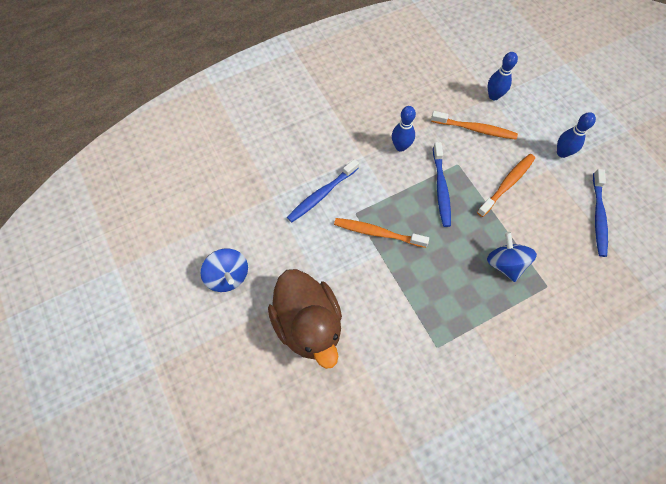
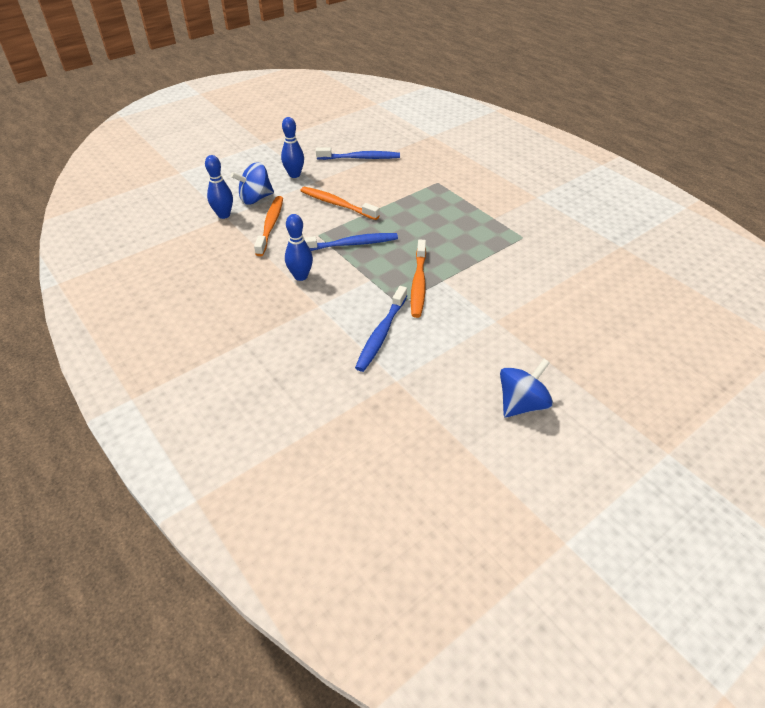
camera: 100 degrees left, 20 degrees down
(308, 324) = (544, 323): brown duck -> none
(321, 194) = (381, 334): blue toothbrush -> blue toothbrush turned 75 degrees clockwise
(505, 264) = (424, 203): blue spinning top -> blue spinning top (255, 198)

